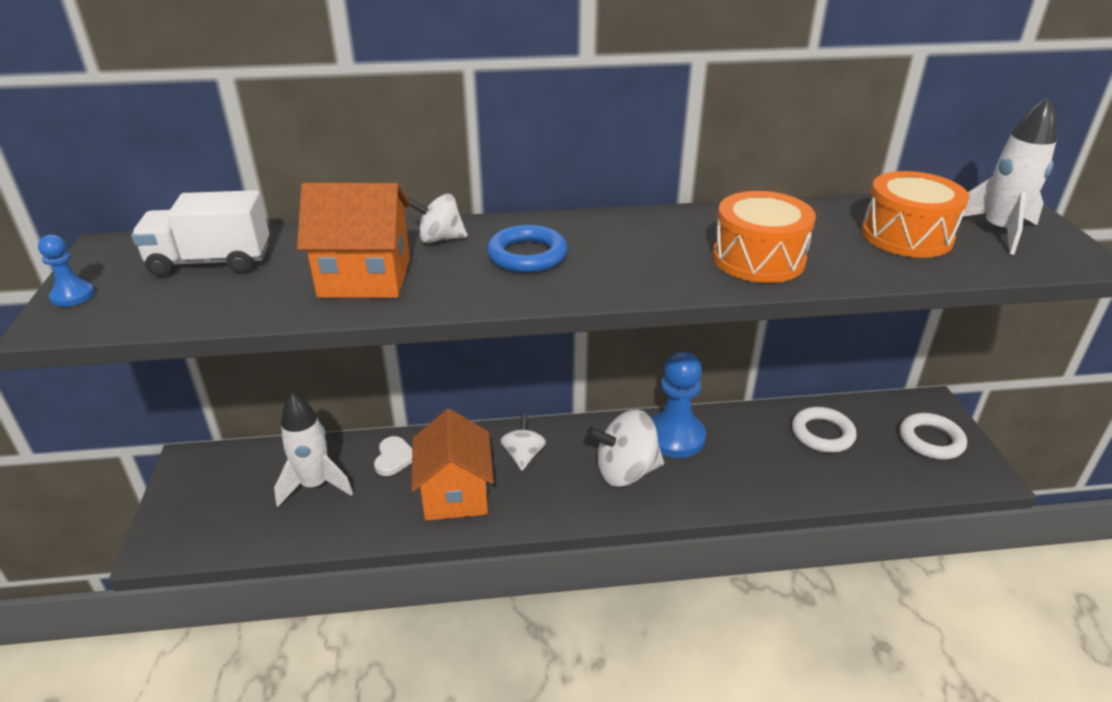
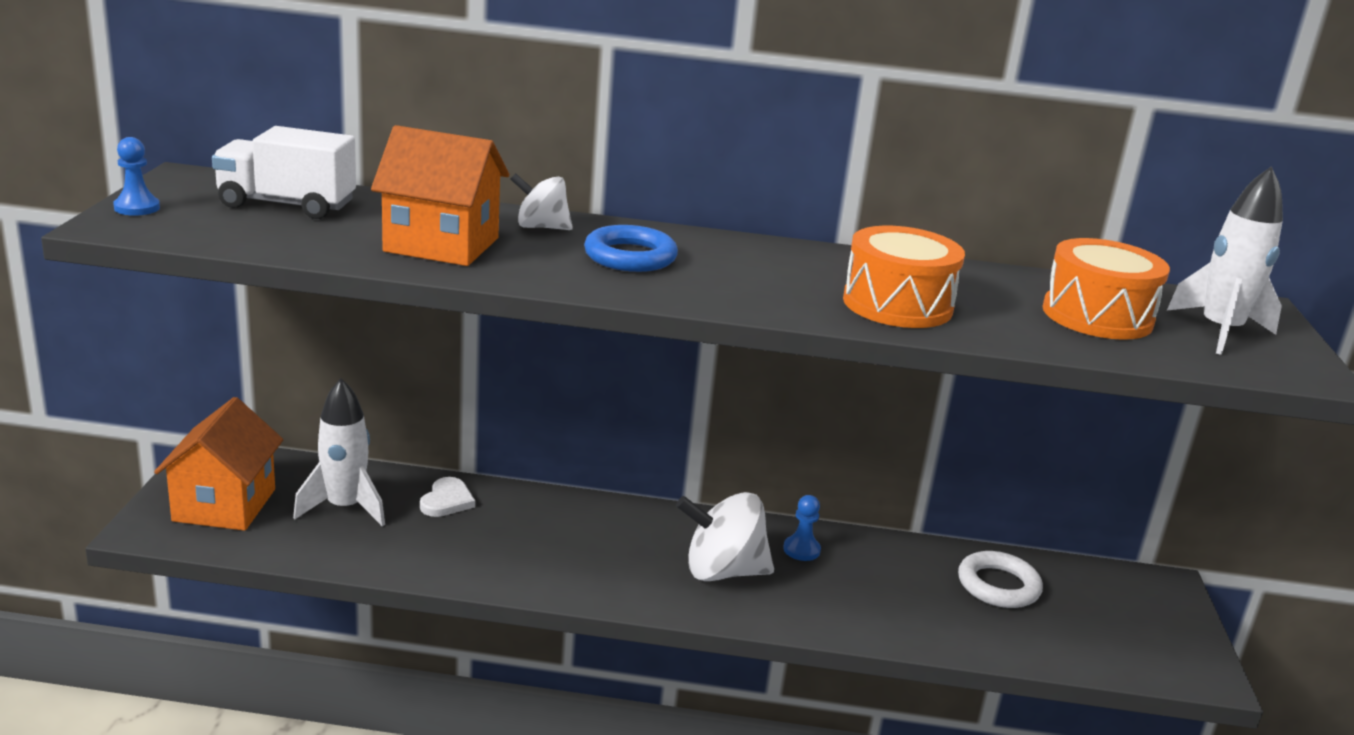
camera: 10 degrees right, 10 degrees down
(455, 494) = (504, 550): orange house -> orange house (224, 505)
(523, 456) = (603, 530): white spinning top -> none
(675, 437) = (801, 550): blue pawn -> blue pawn, size x0.48
(931, 440) = (1144, 622): white ring -> none

